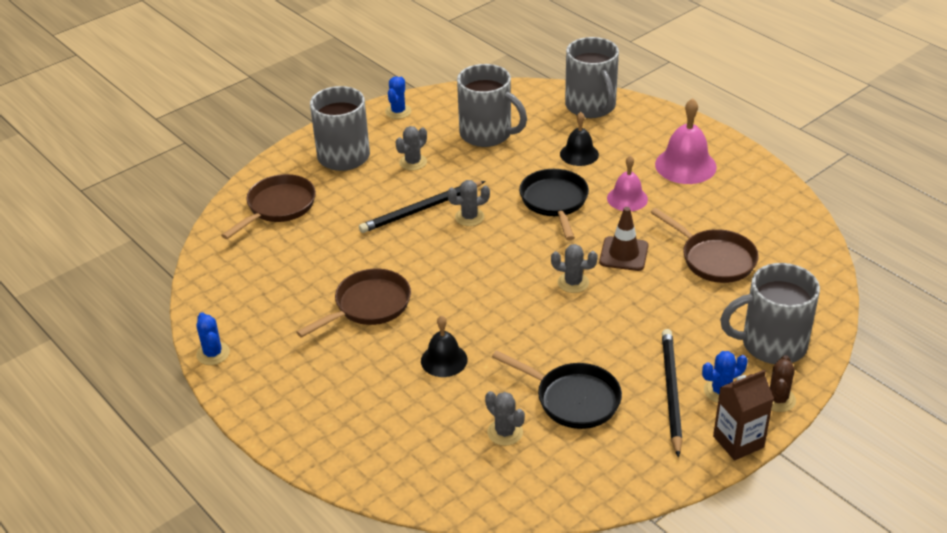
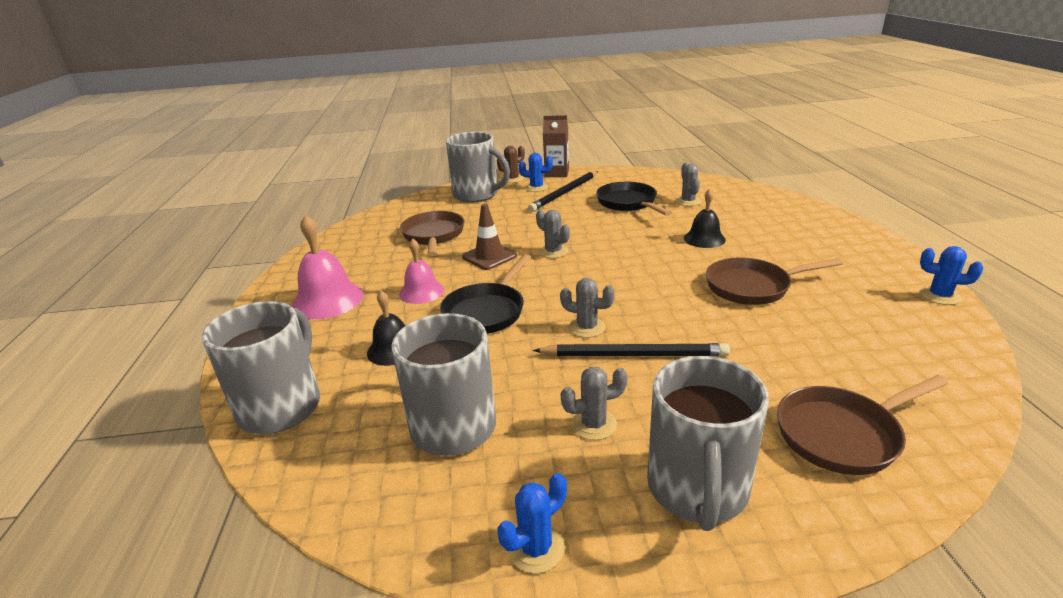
camera: 145 degrees left, 10 degrees down
(213, 353) = (939, 296): blue cactus -> blue cactus turned 75 degrees counterclockwise

